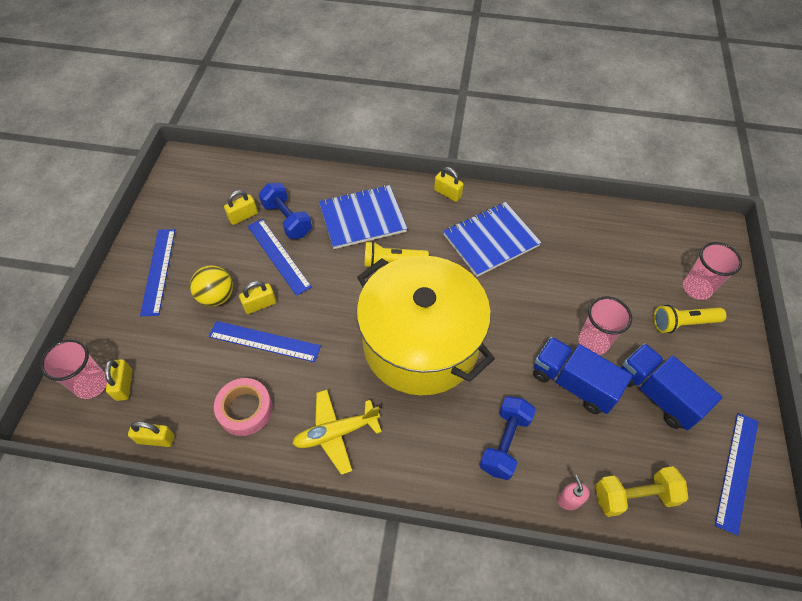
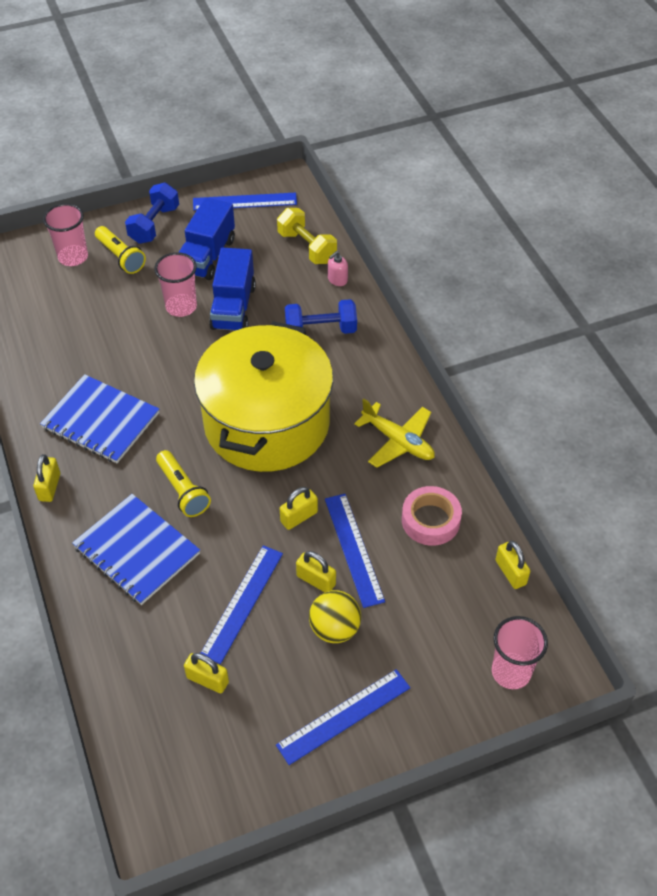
camera: 120 degrees left, 5 degrees down
(124, 385) = (488, 640): yellow padlock -> yellow padlock (299, 517)
(287, 220) = (184, 627): blue dumbbell -> blue dumbbell (154, 225)

